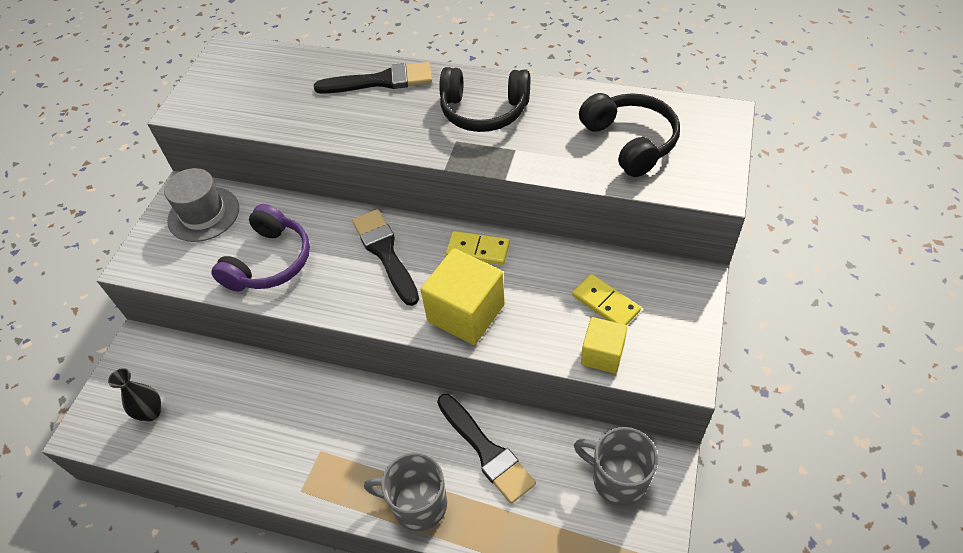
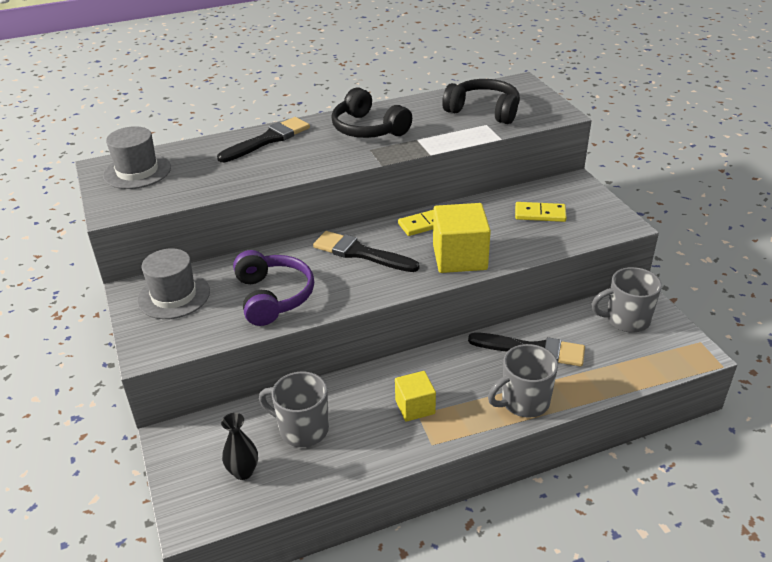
camera: 40 degrees left, 15 degrees down
(225, 401) = (302, 429): none -> grey mug
(243, 70) = (137, 171): none -> grey hat
(484, 111) = (368, 129): black headphones -> black headphones turned 75 degrees clockwise
(602, 354) = (569, 237): yellow cube -> yellow cube (415, 407)

